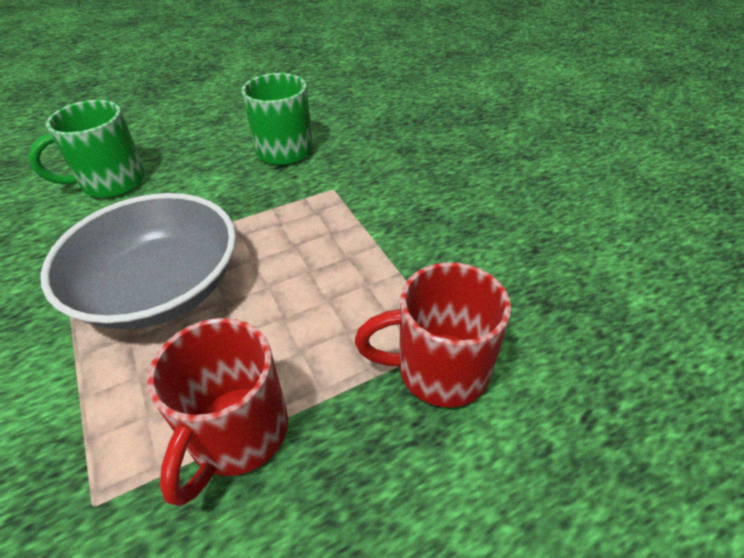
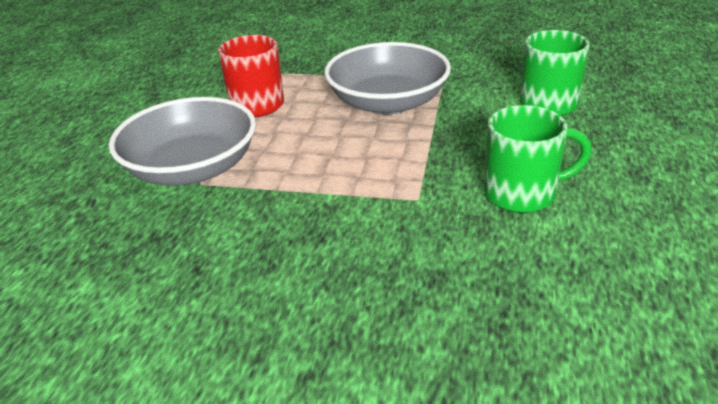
camera: 130 degrees right, 10 degrees down
(438, 369) = (192, 168): red mug -> grey bowl

